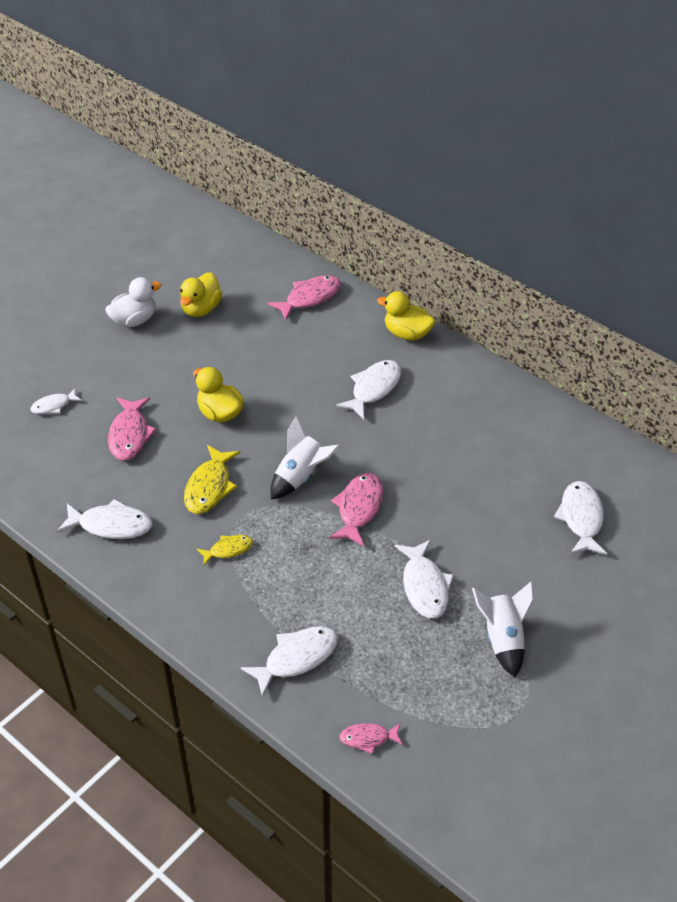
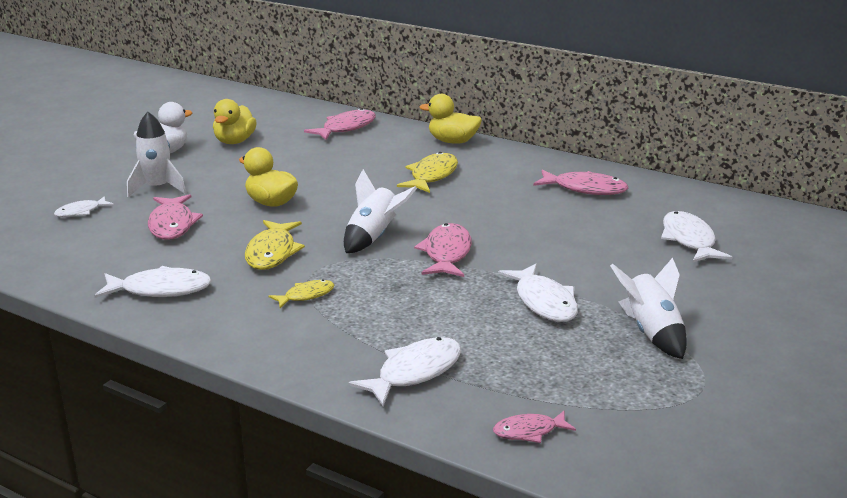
camera: 10 degrees left, 20 degrees down
(122, 377) = (157, 188): none -> white rocket
(373, 389) = (432, 176): white fish -> yellow fish
(511, 428) = (585, 189): none -> pink fish

